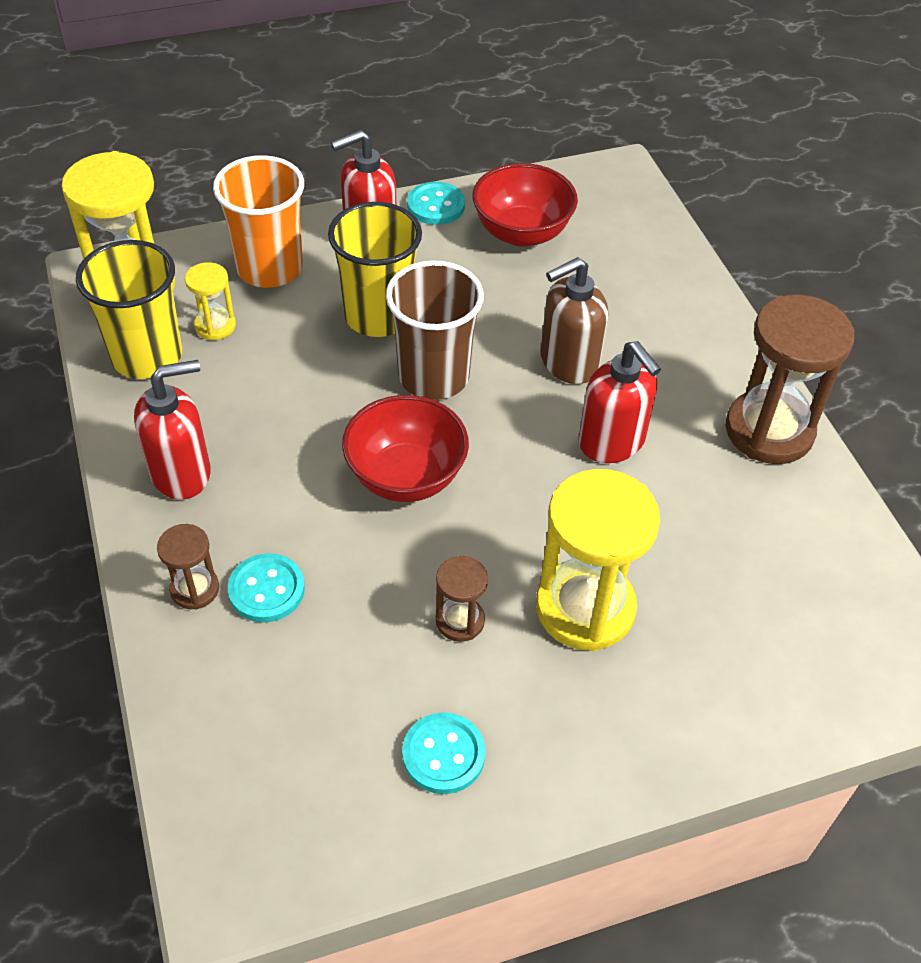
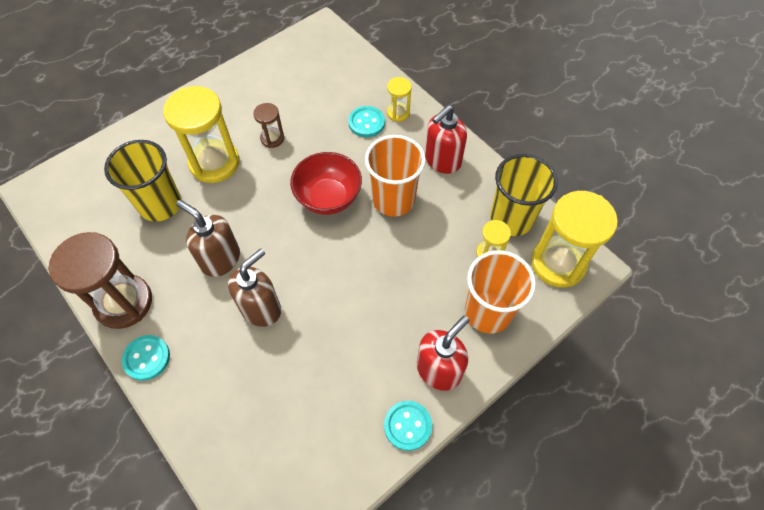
camera: 160 degrees right, 10 degrees up
(195, 589) = (398, 113): brown hourglass -> yellow hourglass
(303, 439) = (393, 200): none -> orange cup
(378, 316) = (396, 299): yellow cup -> yellow cup (160, 204)
(433, 376) = (341, 266): brown cup -> none
(443, 755) = (260, 88): turquoise button -> turquoise button (147, 358)
(521, 233) = (330, 422): red bowl -> none
(612, 442) = (220, 259): red soap dispenser -> brown soap dispenser

